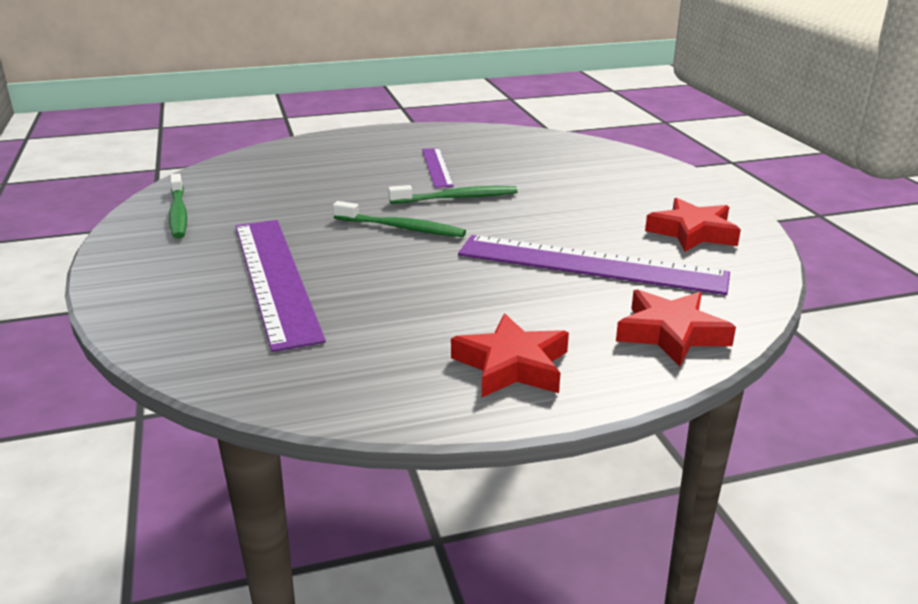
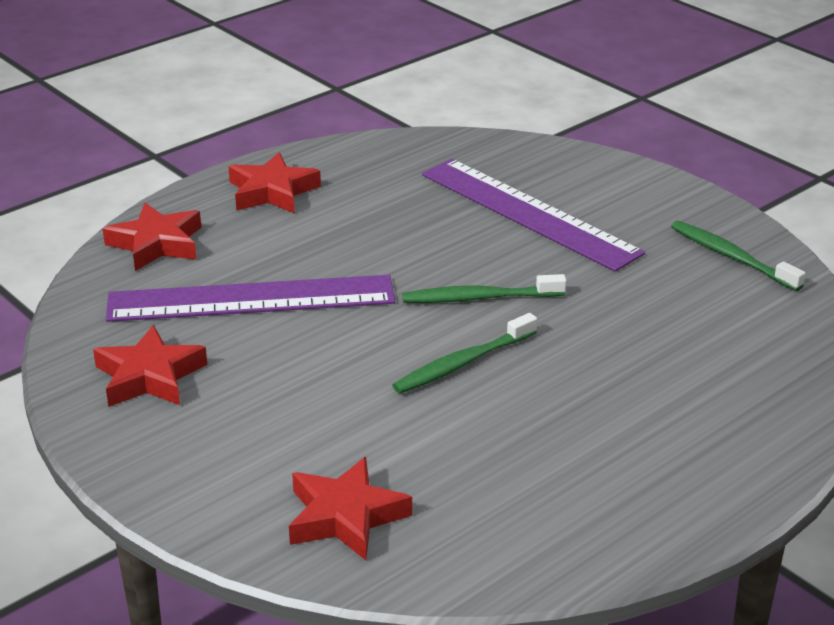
camera: 155 degrees right, 5 degrees up
(436, 167) = (546, 422): purple ruler -> none
(585, 157) = (345, 516): none -> red star

